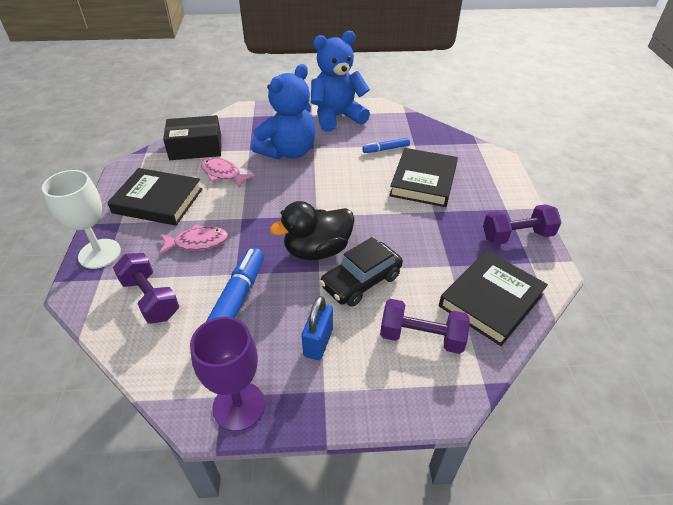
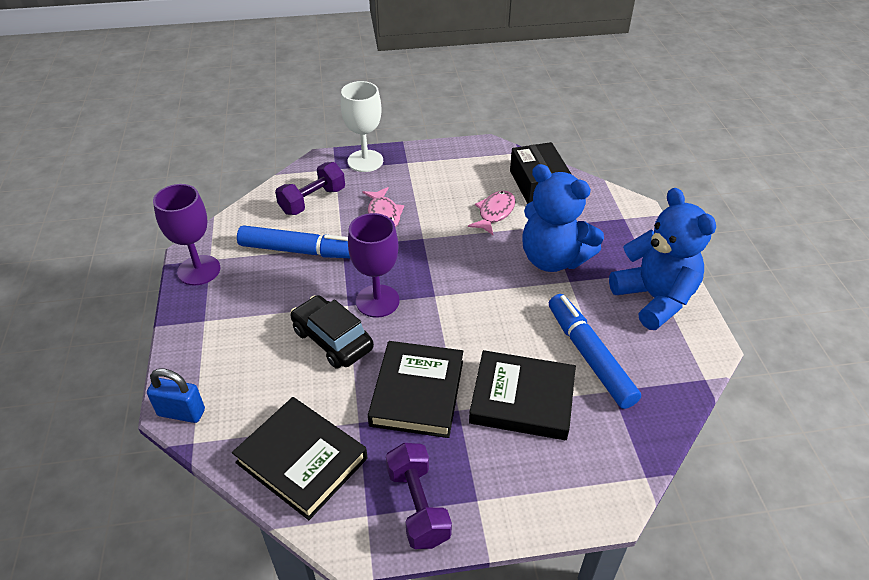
camera: 85 degrees right, 0 degrees up
(158, 201) = (441, 177): black book -> black book (417, 393)
(317, 250) = (377, 301): black duck -> purple goblet
(318, 342) = (256, 312): blue padlock -> blue padlock (181, 412)
(386, 149) = (589, 356): blue marker -> blue marker, size x1.98
(421, 337) = (254, 391): purple dumbbell -> none

